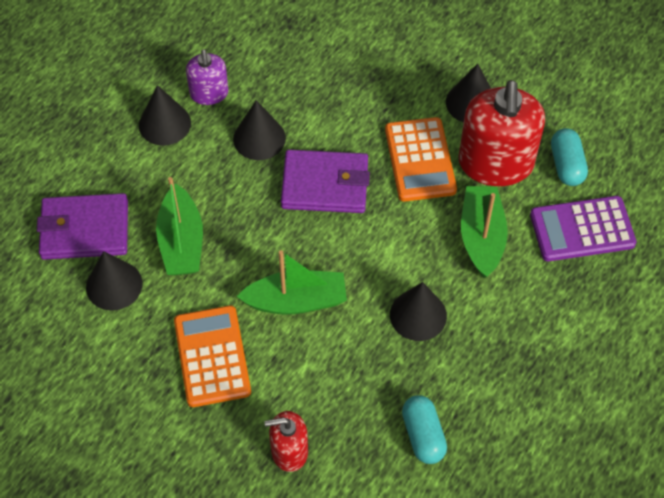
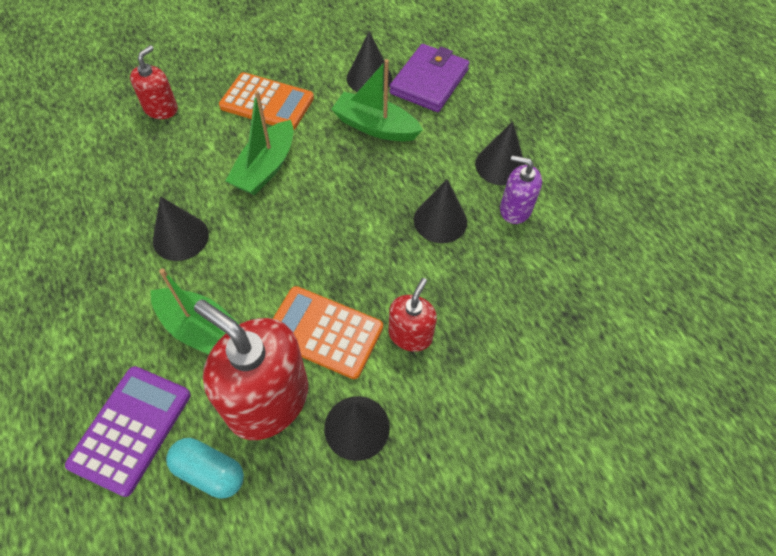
camera: 120 degrees right, 0 degrees up
(325, 185) = (355, 242): purple wallet -> none
(379, 107) = (410, 335): none -> red soap dispenser
(423, 435) = (91, 184): turquoise capsule -> none

